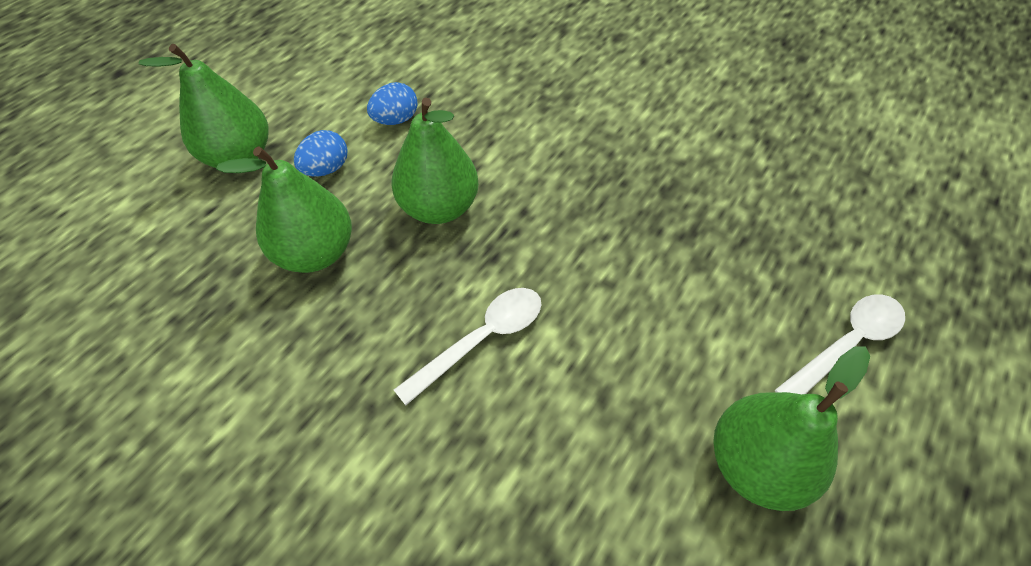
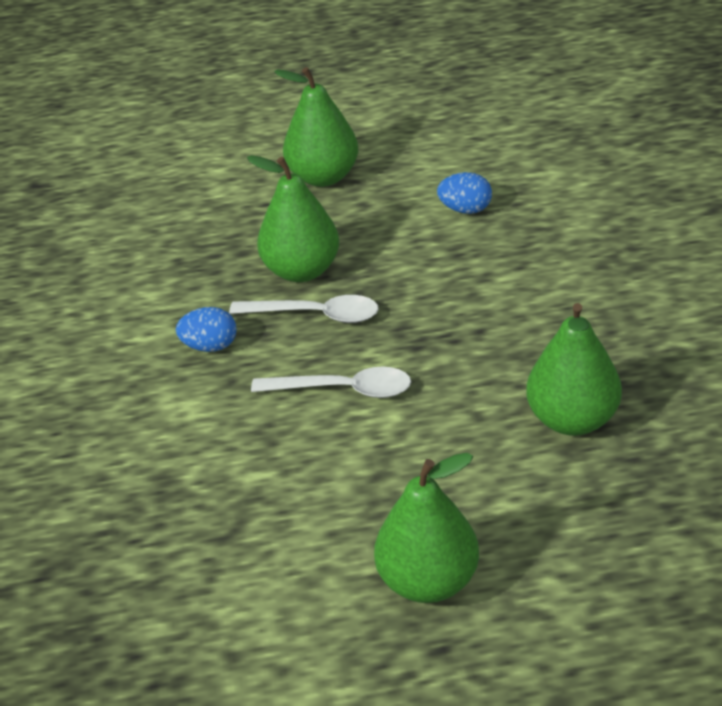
camera: 50 degrees right, 15 degrees down
(326, 169) = (372, 218): blue egg -> blue egg (210, 346)
(439, 207) = (419, 290): green pear -> green pear (572, 419)
(845, 344) = (609, 574): white spoon -> white spoon (315, 315)

